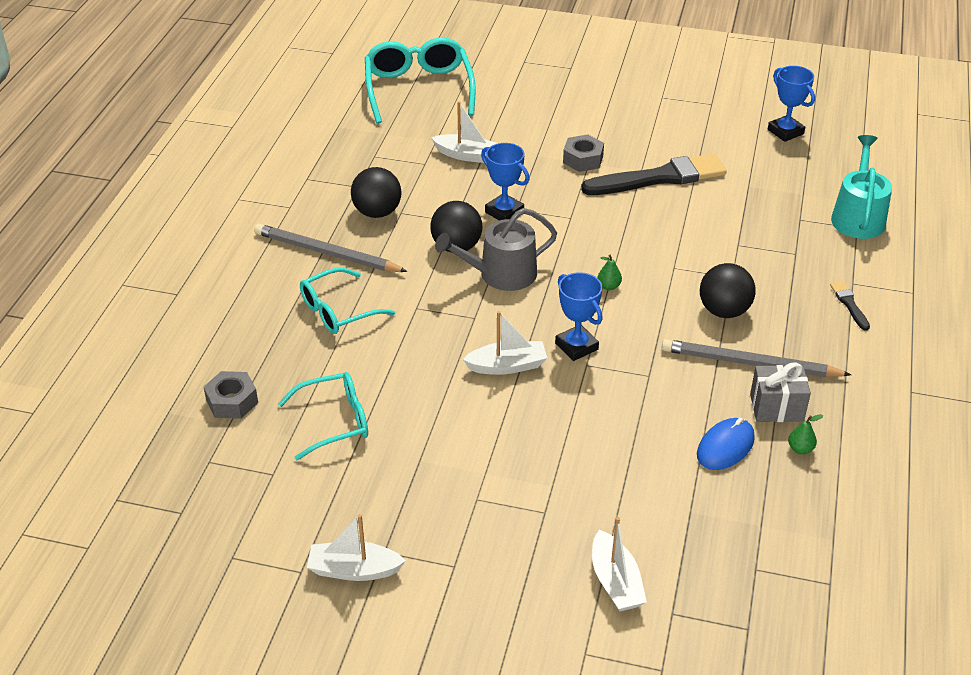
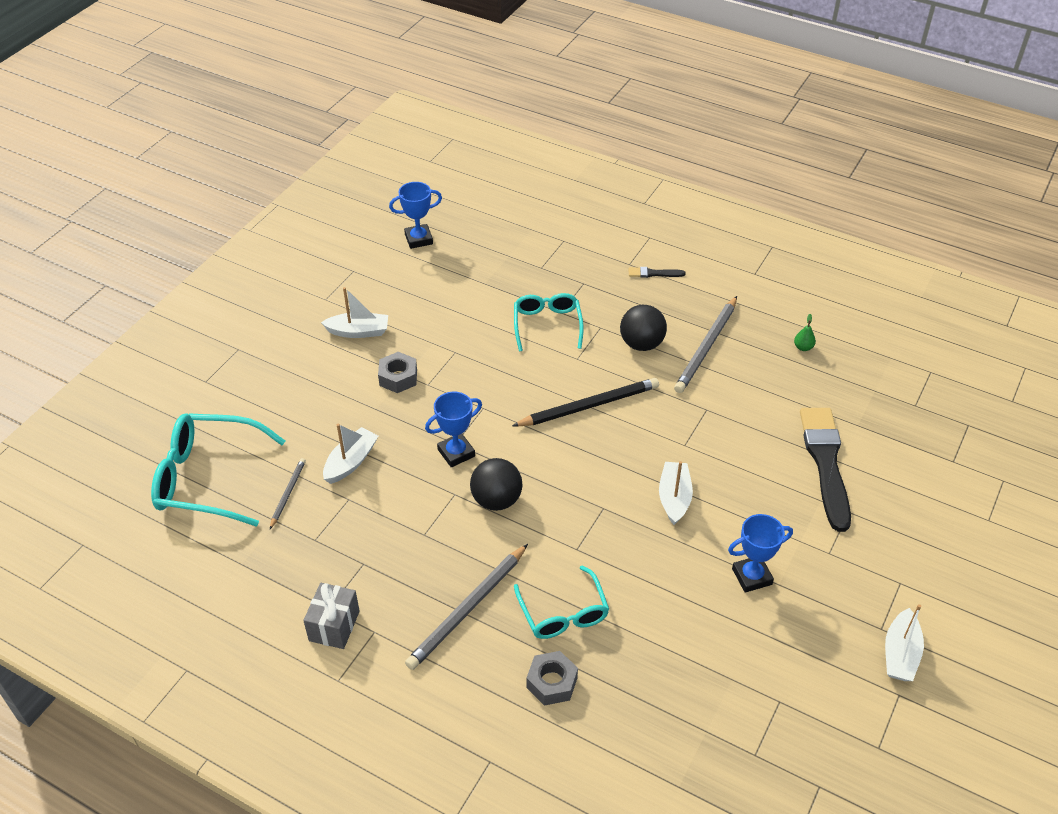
camera: 75 degrees left, 5 degrees up
(232, 401) = (675, 724): grey nut -> grey nut (552, 682)
(335, 421) = (719, 640): turquoise glasses -> turquoise glasses (547, 325)
(377, 212) = (416, 554): black ball -> none
(418, 131) = (288, 493): none -> grey pencil
(501, 274) = (548, 475): grey watering can -> none
(576, 346) = (661, 446): blue trophy -> blue trophy (752, 576)
(608, 286) = (589, 406): green pear -> black pencil
(615, 582) = (923, 485): white boat -> white boat (358, 331)
(659, 178) = (449, 334): black brush -> black brush (825, 463)
(725, 446) = (794, 387): blue mouse -> none
(776, 408) = (758, 347): grey gift -> grey gift (334, 626)
(858, 216) = (550, 235): turquoise watering can -> none

